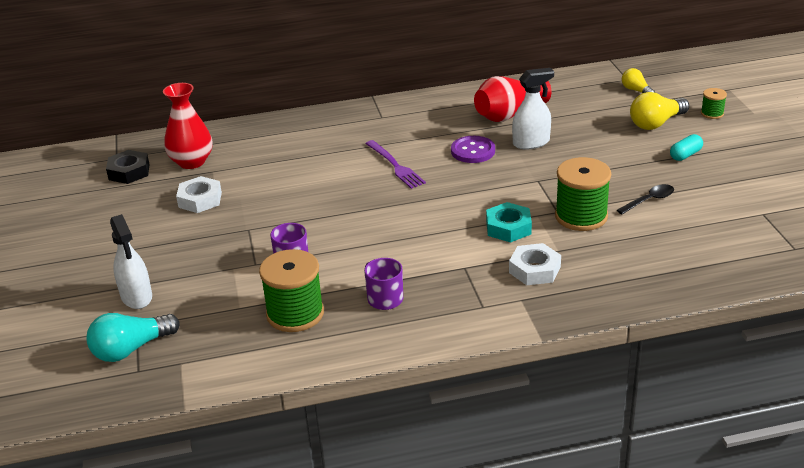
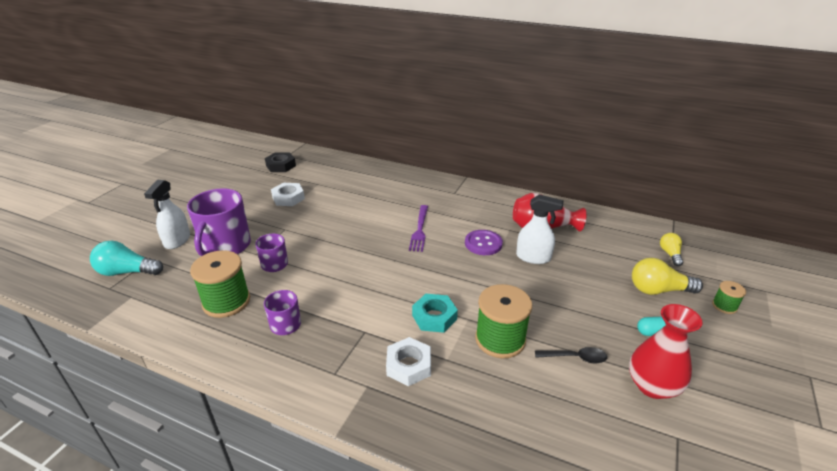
camera: 35 degrees right, 0 degrees up
(191, 162) = (316, 174): red vase -> red vase (652, 386)
(207, 274) = (225, 246): none -> purple mug

